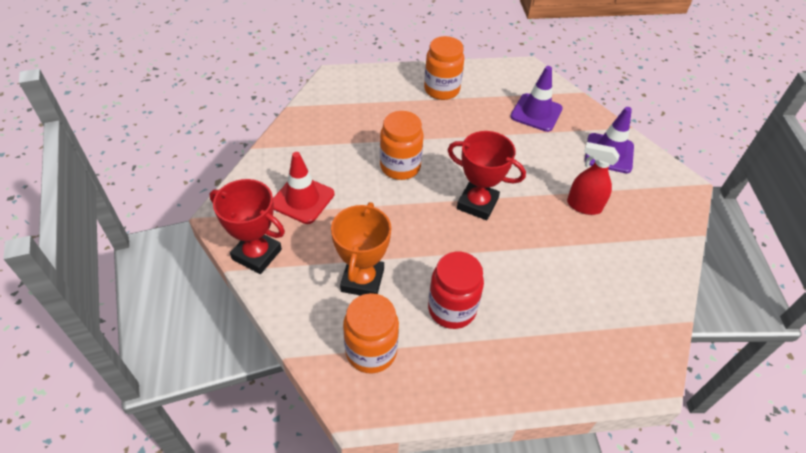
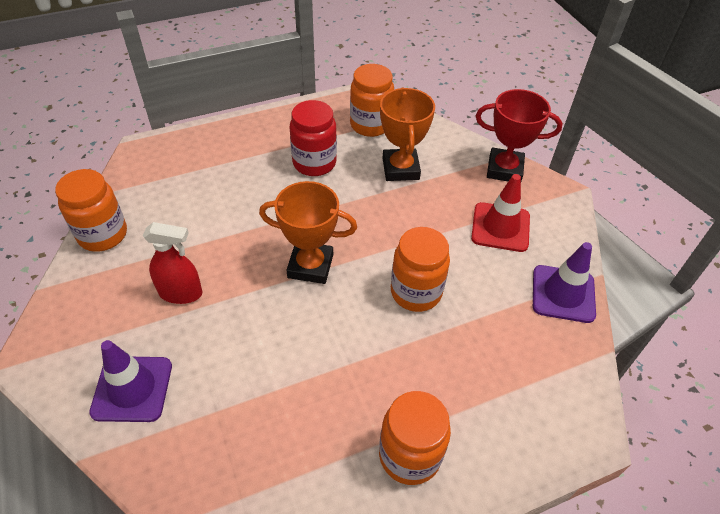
camera: 165 degrees right, 0 degrees up
(477, 203) = (310, 266): red trophy -> orange trophy
(536, 113) = (244, 446): purple traffic cone -> purple traffic cone (563, 294)
(663, 273) = (103, 235): none -> orange jar

